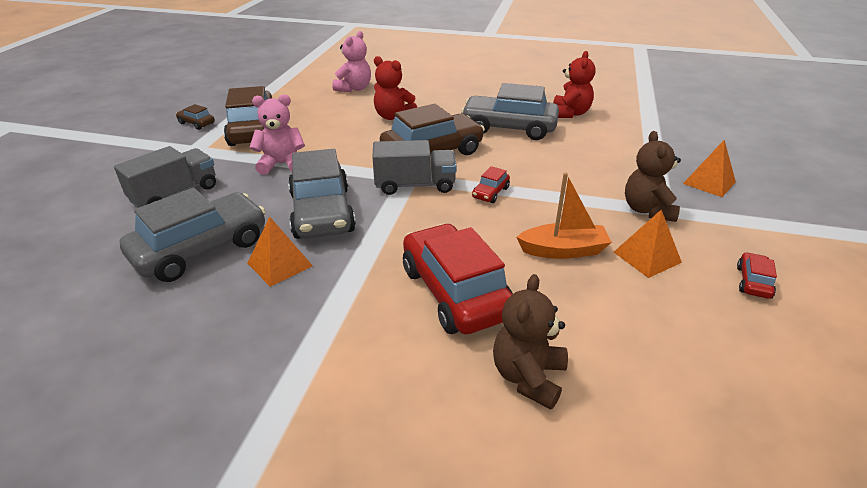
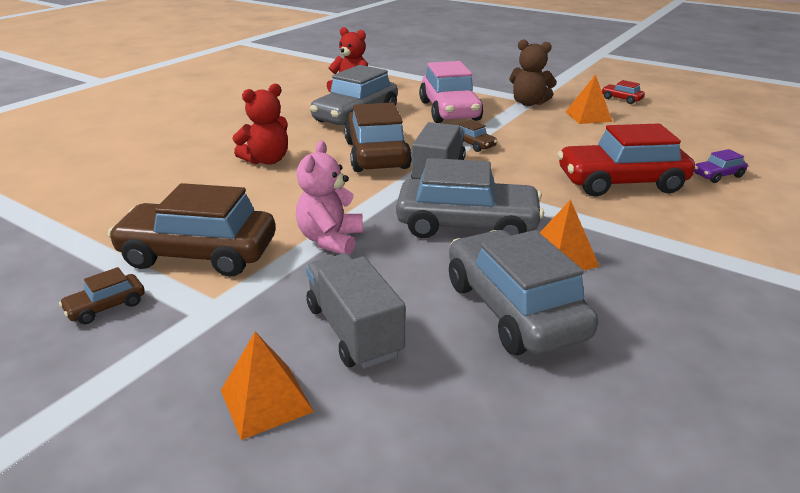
camera: 70 degrees left, 5 degrees down
(354, 88) = (149, 171): pink teddy bear -> none
(490, 193) = (473, 144): red car -> brown car
(528, 377) = (717, 175): brown teddy bear -> purple car
(563, 250) = (573, 137): orange boat -> none
(569, 167) = (449, 111): none -> pink car
(709, 182) = (501, 80): orange pyramid -> orange pyramid (266, 401)

